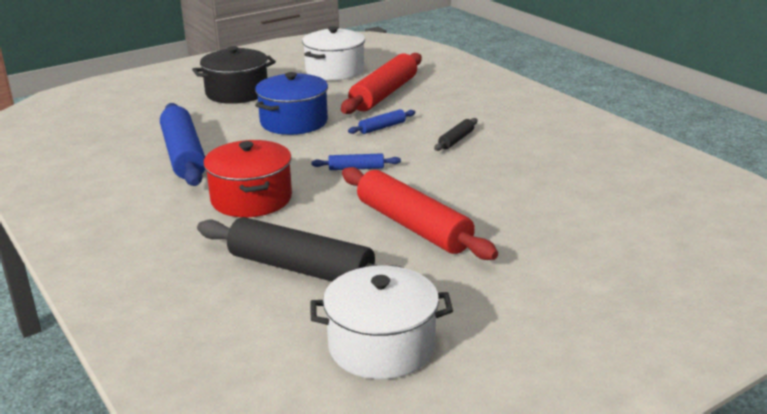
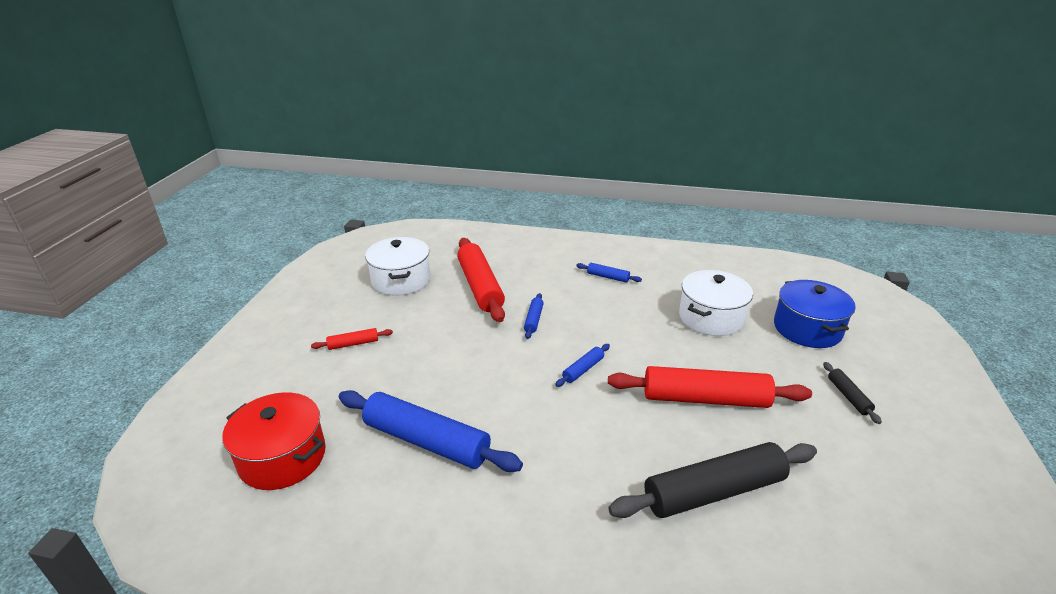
camera: 45 degrees left, 5 degrees up
(237, 93) = (353, 344): black pot -> red rolling pin
(251, 199) = (564, 450): red pot -> red pot (282, 457)
(294, 122) = (459, 350): blue pot -> blue pot (807, 329)
(381, 346) = (866, 518): white pot -> white pot (711, 318)
(456, 140) = (599, 305): black rolling pin -> black rolling pin (848, 396)
(506, 126) = (608, 277): none -> blue rolling pin

